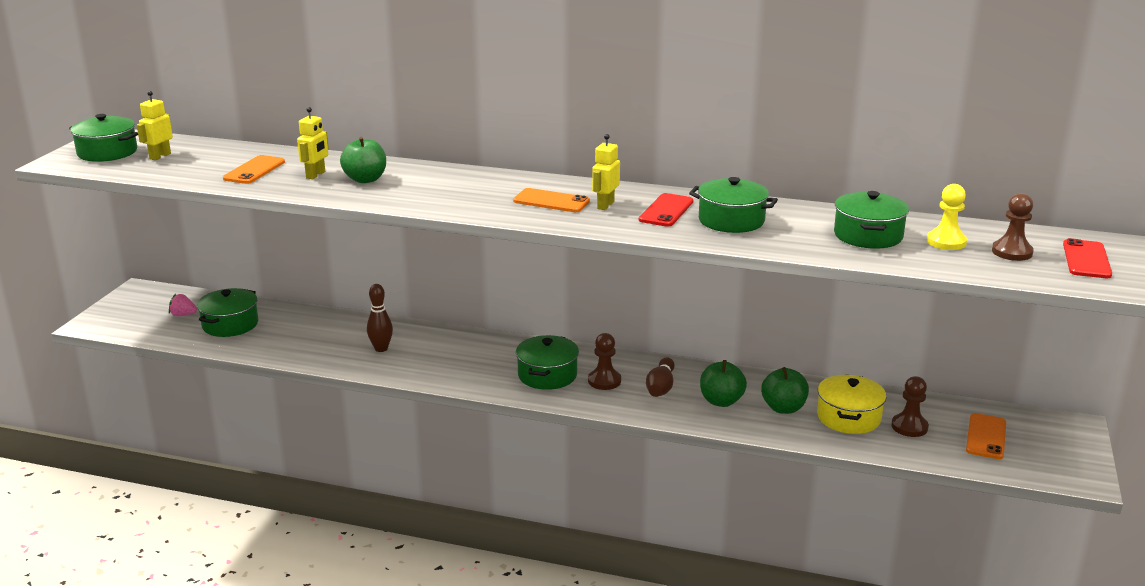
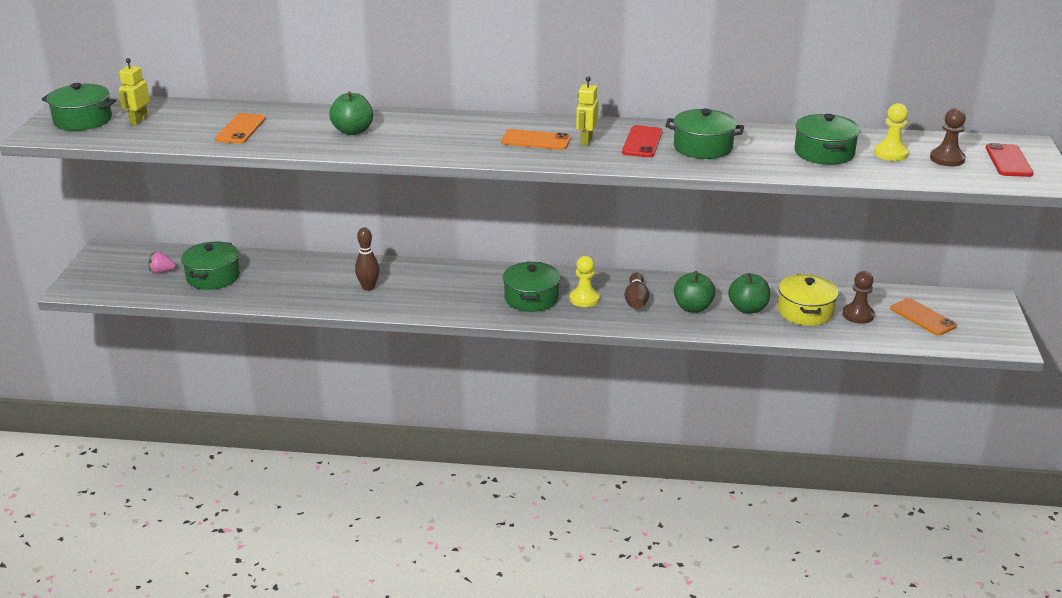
camera: 10 degrees left, 5 degrees up
(316, 175) = (303, 130): yellow robot -> none
(604, 381) = (584, 299): brown pawn -> yellow pawn
(986, 436) = (922, 317): orange phone -> orange phone turned 45 degrees counterclockwise

